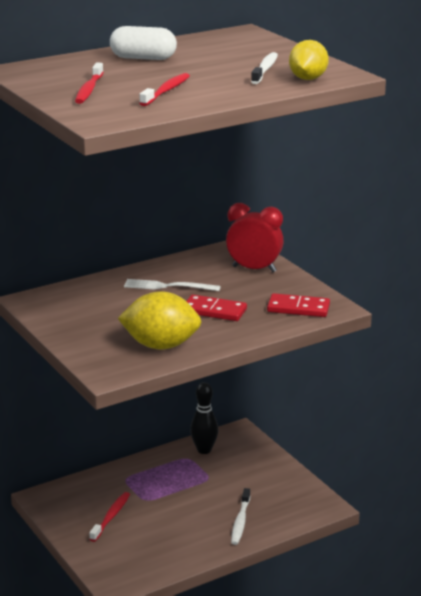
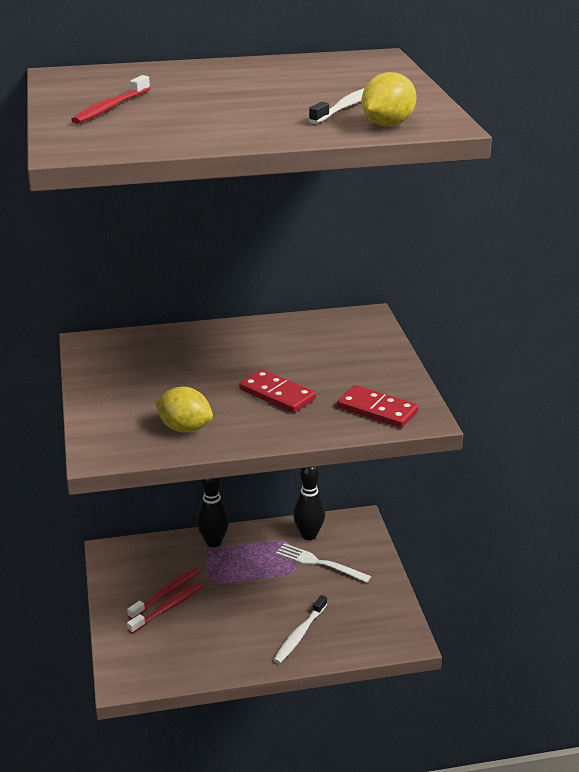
camera: 20 degrees right, 5 degrees up
(127, 471) = (213, 542): none -> black bowling pin
(143, 58) = (220, 76): white capsule -> none
(161, 345) = (185, 428): yellow lemon -> yellow lemon, size x0.65
(166, 91) = (196, 120): red toothbrush -> red toothbrush (168, 608)
(167, 286) = (247, 353): white fork -> white fork (318, 563)
(254, 269) = (361, 348): red clock -> none

